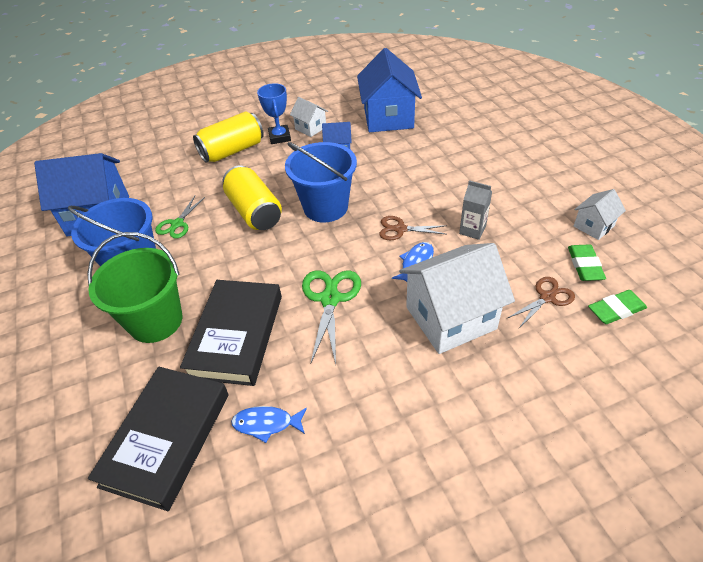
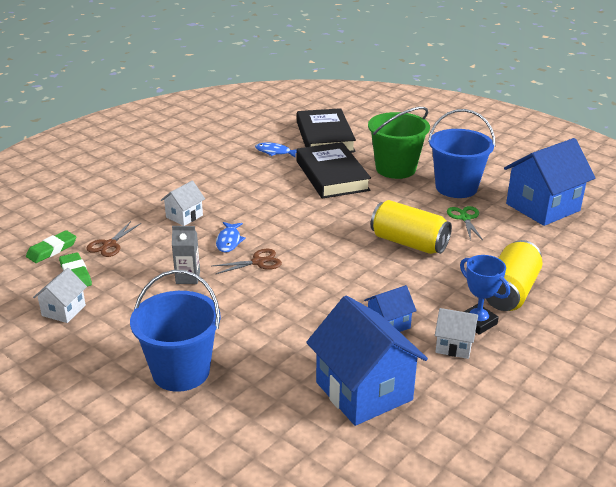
camera: 150 degrees right, 15 degrees down
(266, 424) = (275, 152): blue fish -> blue fish turned 135 degrees counterclockwise
(325, 207) = (345, 262): blue bucket -> blue bucket (181, 371)
(330, 299) = (283, 205): green scissors -> none
(450, 318) = (184, 216): white house -> white house, size x0.50

